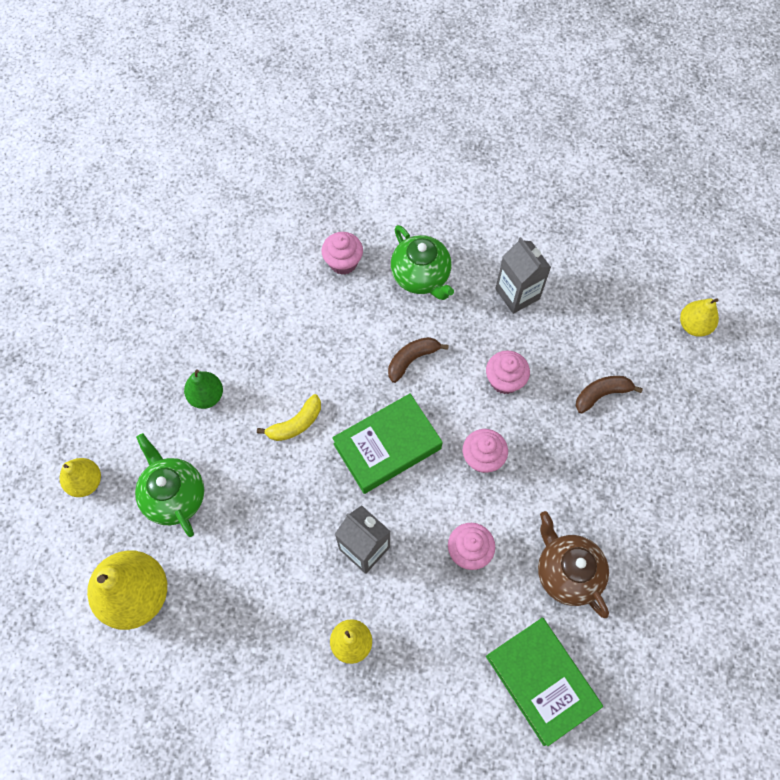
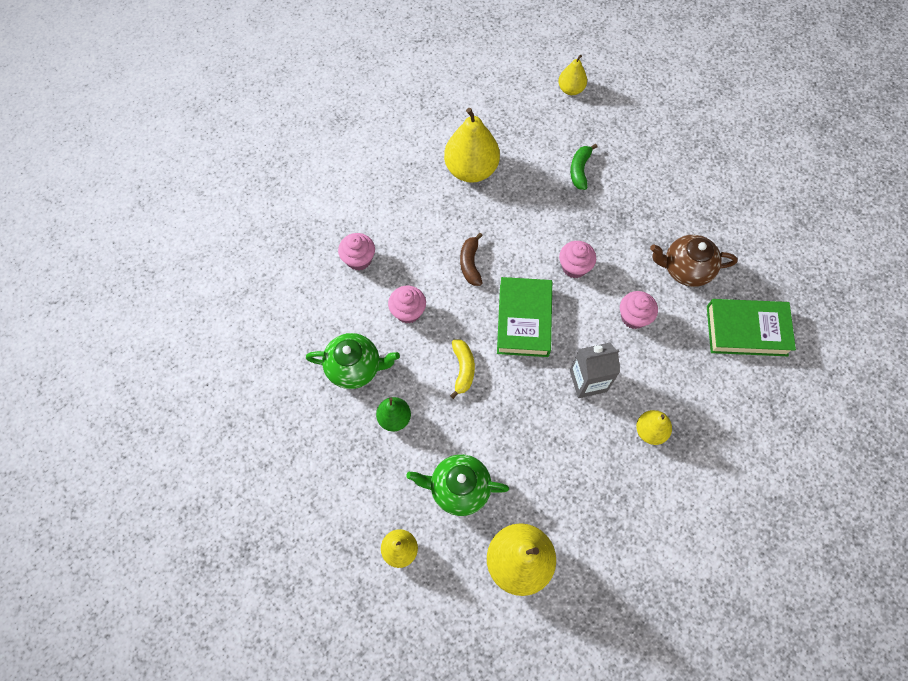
camera: 55 degrees left, 0 degrees up
(421, 277) = (411, 218): green teapot -> green teapot (355, 368)
(504, 380) = (528, 218): pink cupcake -> pink cupcake (408, 312)
(517, 294) = (471, 169): grey carton -> yellow pear
(601, 394) = (580, 170): brown banana -> green banana

